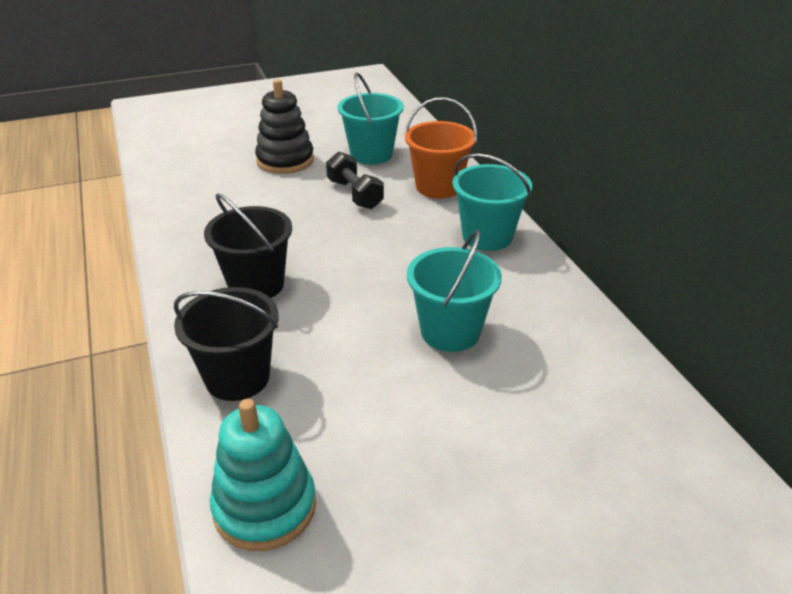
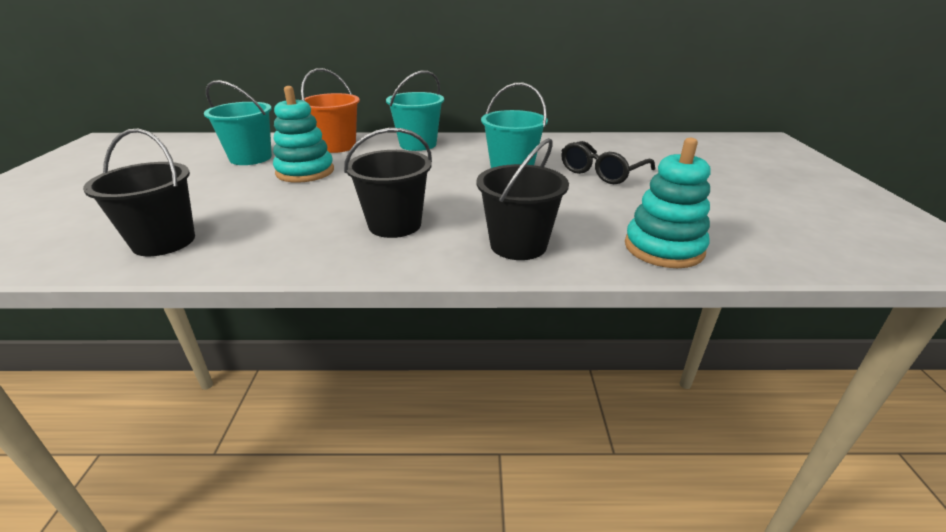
camera: 70 degrees left, 5 degrees down
(190, 187) = (164, 241): none -> black bucket
(285, 160) = (197, 190): black stacking toy -> none
(355, 194) = (305, 172): black dumbbell -> turquoise stacking toy
(496, 423) = (601, 172): none -> black glasses

